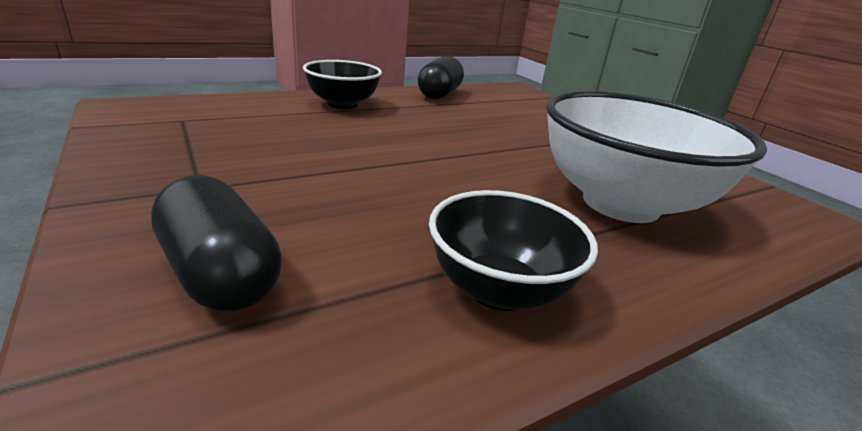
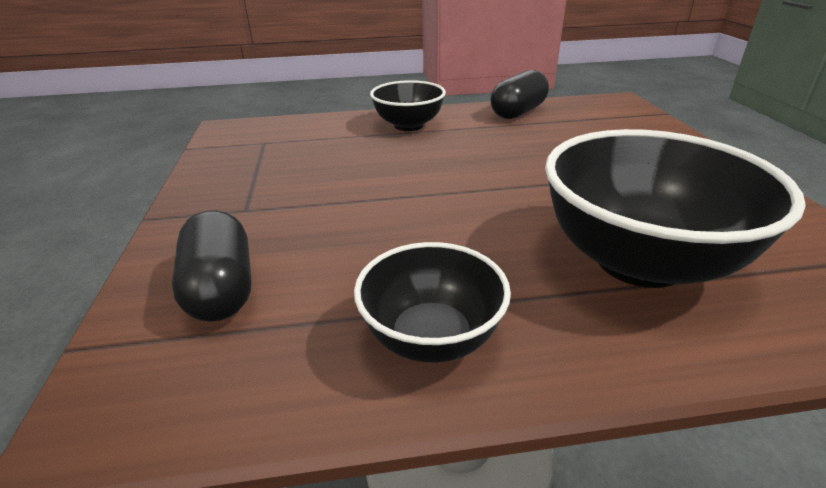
camera: 25 degrees right, 5 degrees up
(620, 204) = (639, 261): white bowl -> black bowl

